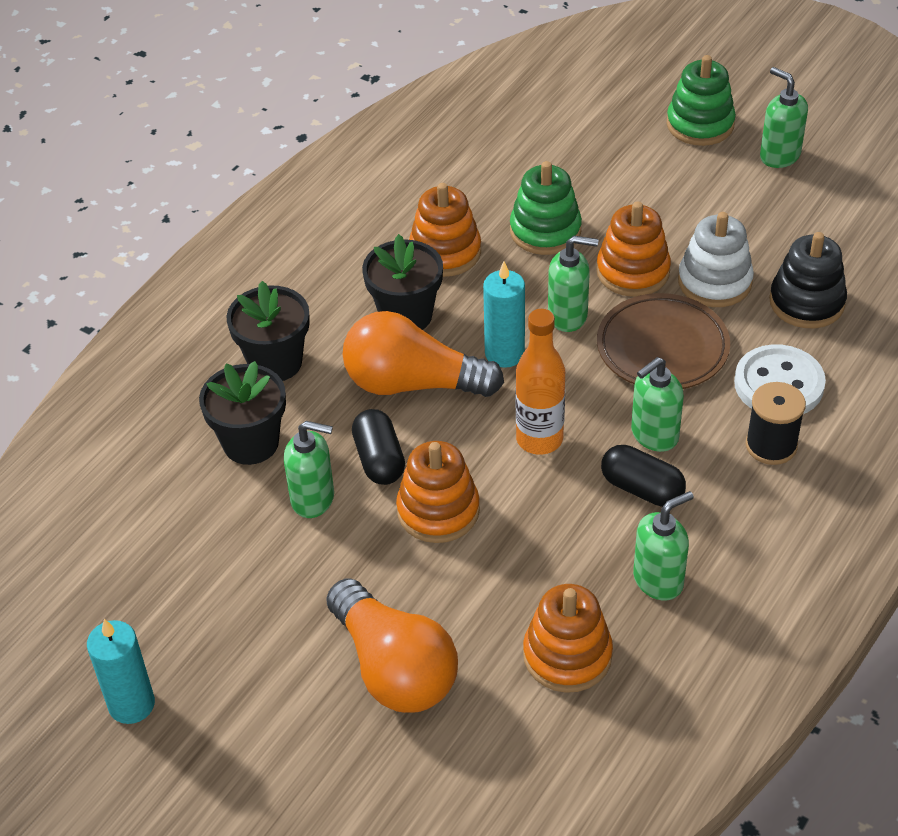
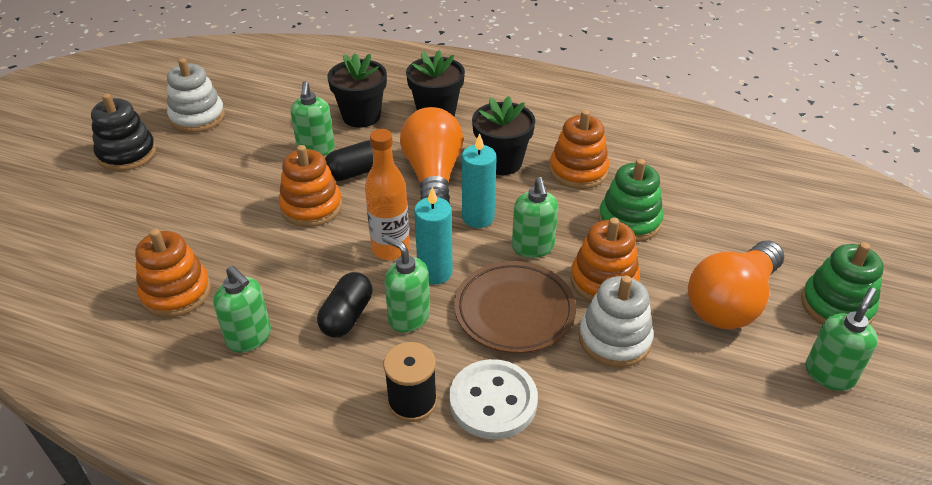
camera: 75 degrees right, 5 degrees down
(131, 704) = (153, 111): turquoise candle -> turquoise candle (435, 272)
(174, 642) = (197, 117): none -> white stacking toy
(394, 668) = (171, 208): orange light bulb -> orange light bulb (731, 302)
(806, 302) = (615, 415): black stacking toy -> black stacking toy (127, 154)

